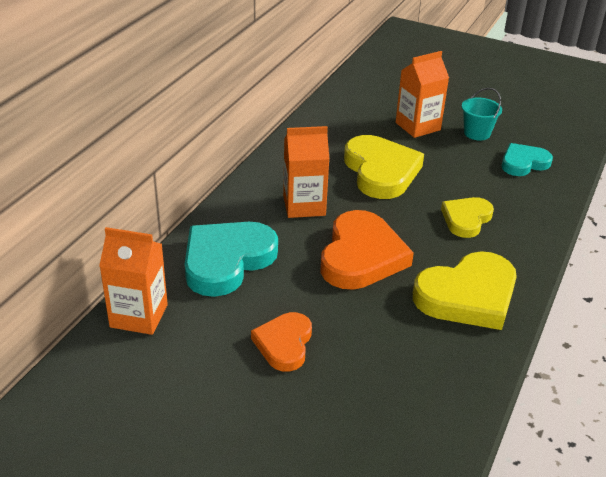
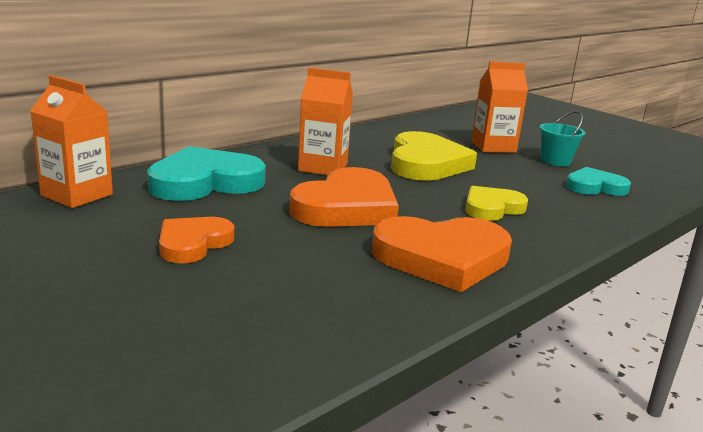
camera: 20 degrees right, 15 degrees down
(468, 296) = (442, 258): yellow heart -> orange heart

